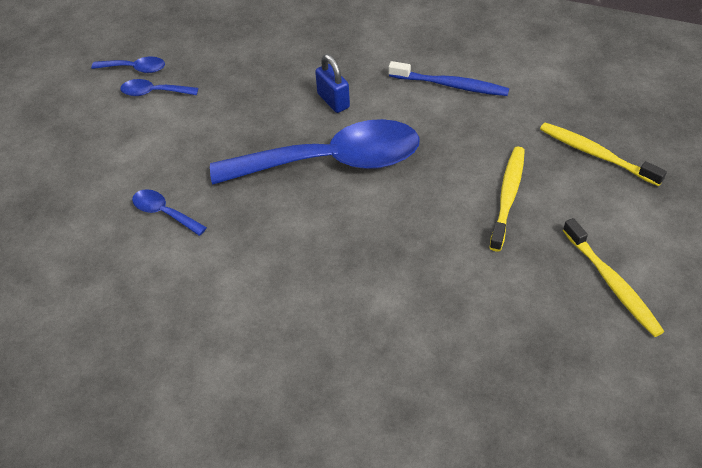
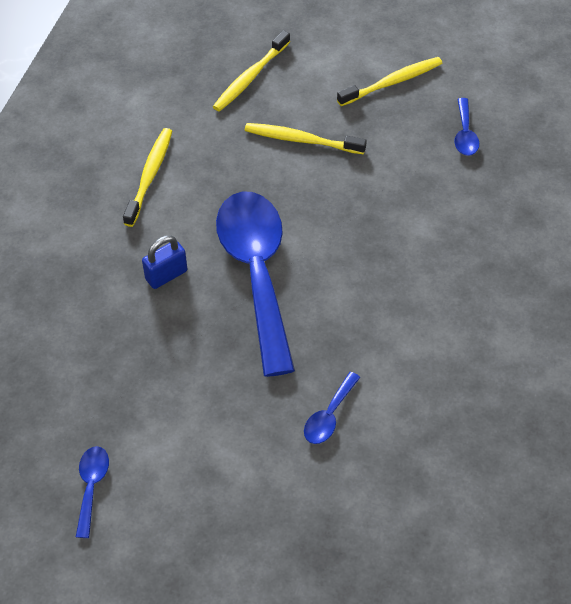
camera: 95 degrees left, 5 degrees up
(154, 92) = (138, 457): blue spoon -> blue spoon (465, 134)
(451, 85) = (150, 176): blue toothbrush -> yellow toothbrush

